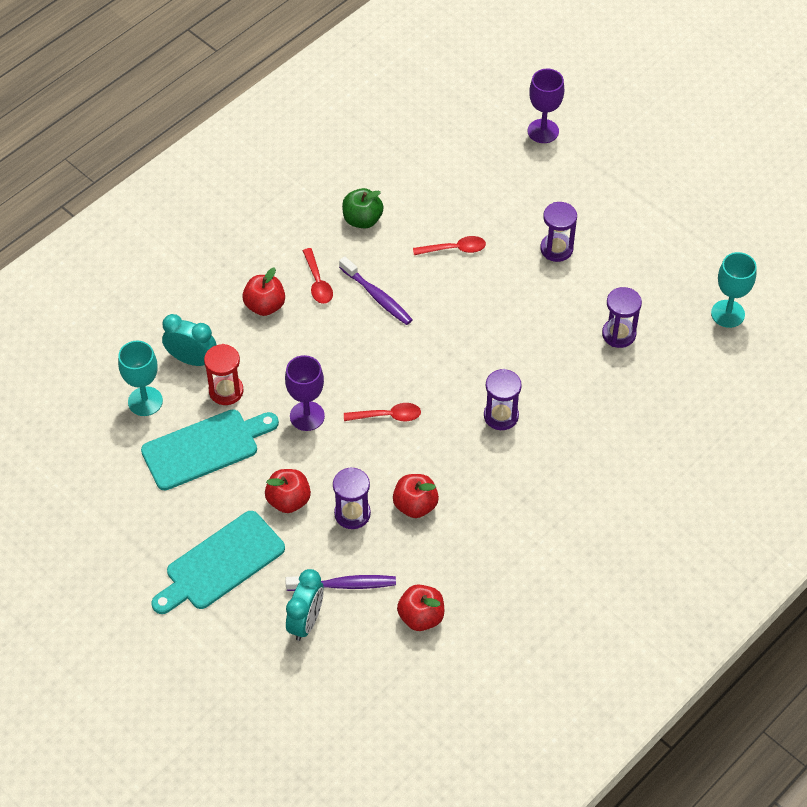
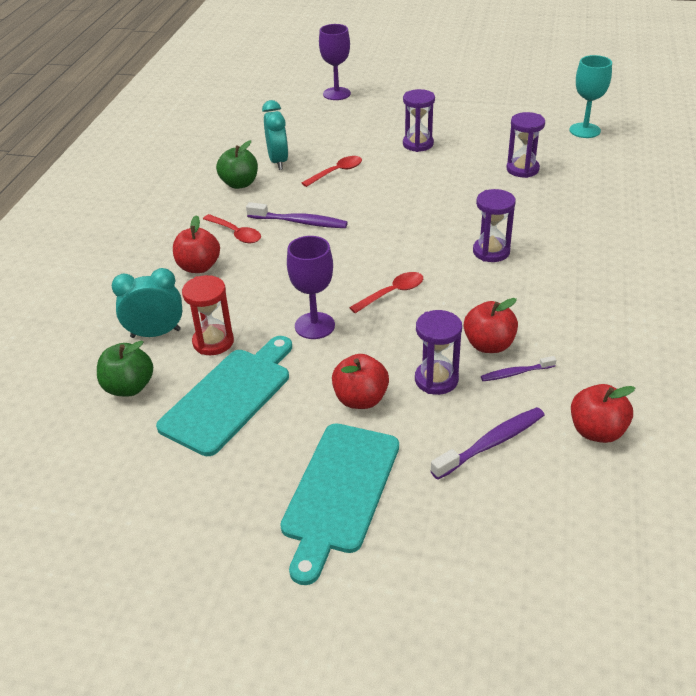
camera: 30 degrees left, 15 degrees down
(145, 401) = (129, 387): turquoise goblet -> green apple
(306, 622) = (487, 499): turquoise clock -> turquoise clock (278, 161)
(411, 540) = (515, 373): none -> purple toothbrush

